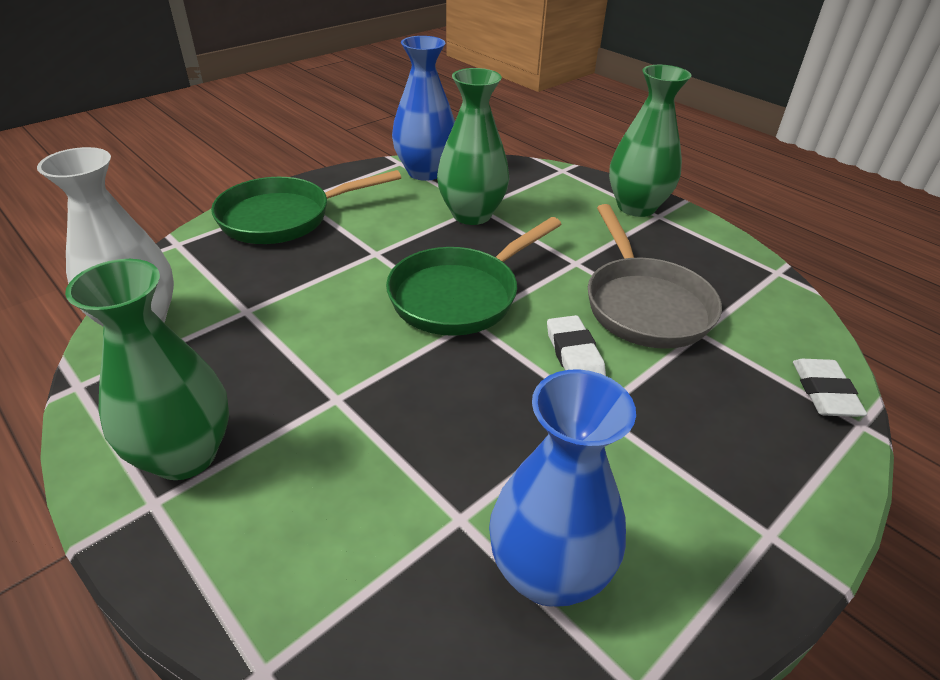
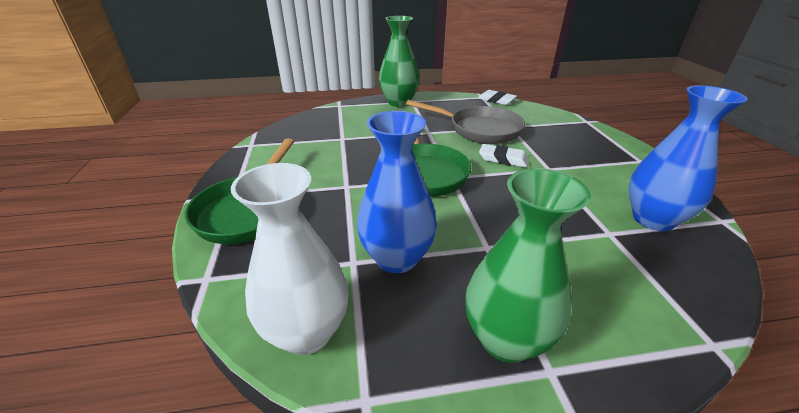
camera: 55 degrees left, 5 degrees down
(425, 172) = (277, 140): blue vase -> blue vase (397, 258)
(471, 214) = (347, 143): green vase -> none
(824, 392) = (565, 119): white eraser -> white eraser (496, 100)

